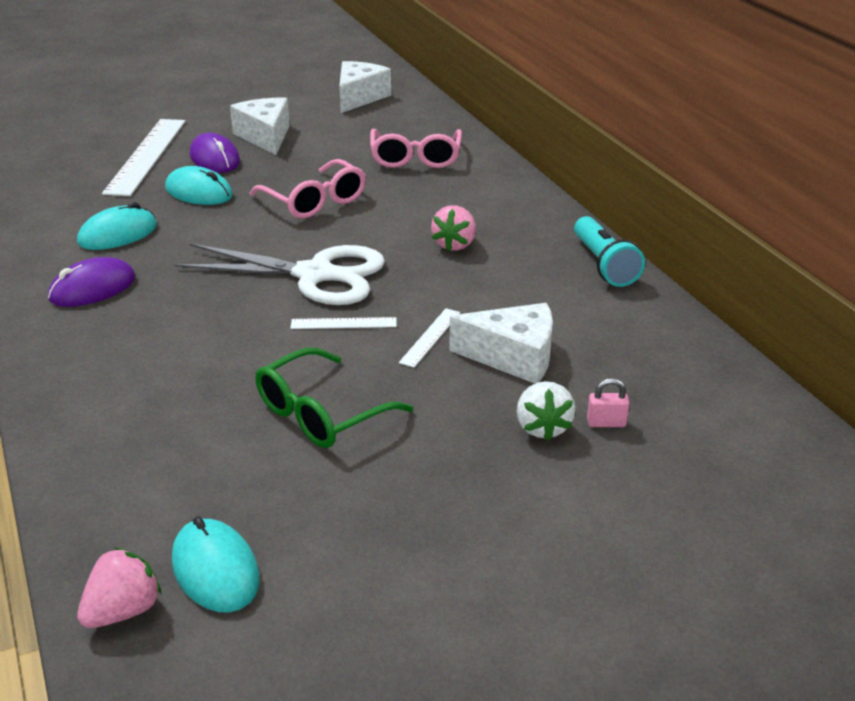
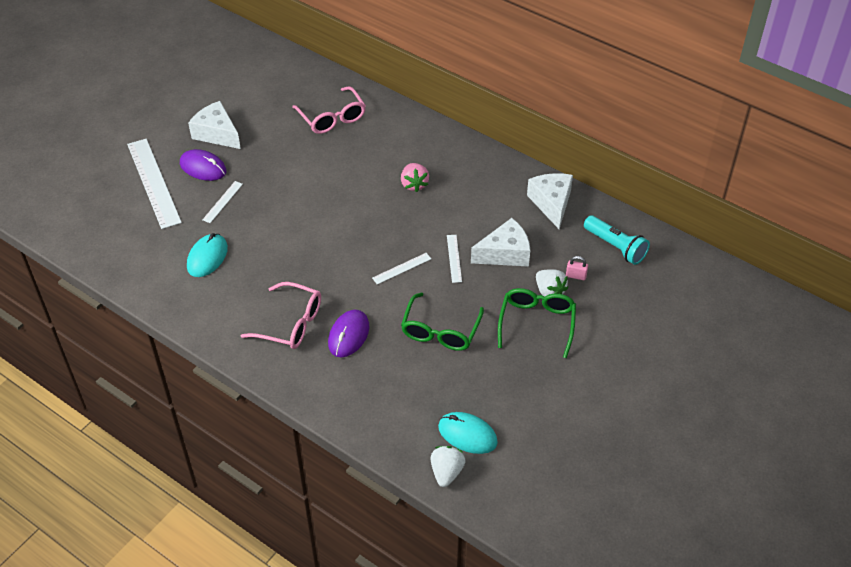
camera: 30 degrees left, 15 degrees up
(92, 288) = (237, 304): purple mouse -> purple mouse (349, 335)
(123, 611) = (446, 472): pink strawberry -> white strawberry
(199, 192) = (222, 202): turquoise mouse -> white ruler
(314, 201) = (302, 181): pink glasses -> pink glasses (290, 323)
(314, 275) = (355, 240): white scissors -> none
(359, 97) = (245, 70): white cheese -> white cheese (551, 203)
(482, 461) = (537, 324): none -> green glasses
(604, 265) = (505, 168): turquoise flashlight -> turquoise flashlight (615, 247)
(606, 423) = (576, 276): pink padlock -> pink padlock turned 45 degrees clockwise

